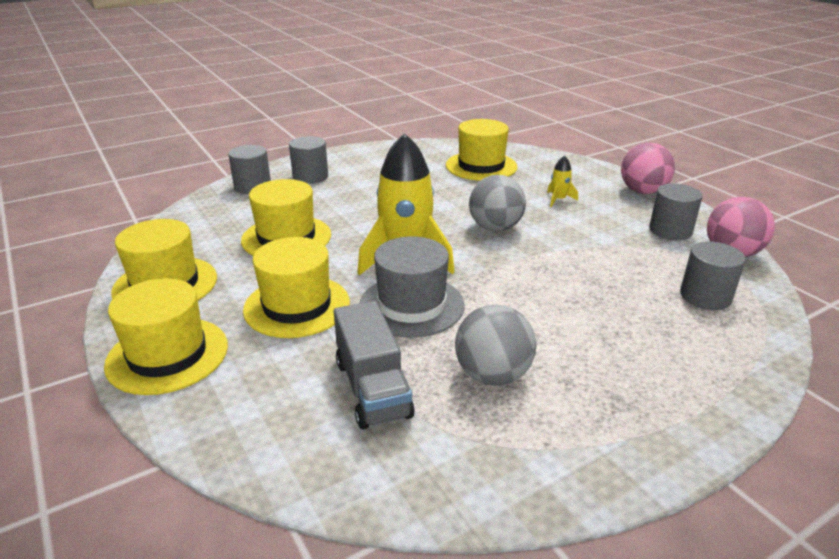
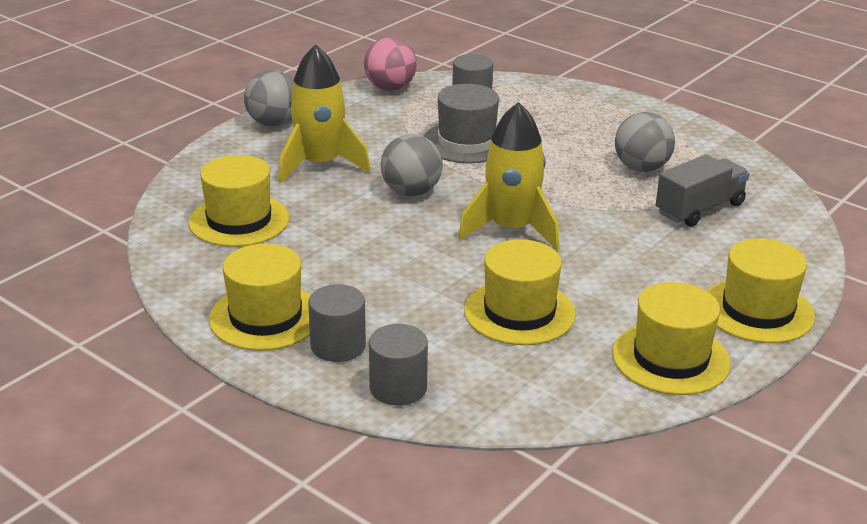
camera: 110 degrees left, 0 degrees up
(297, 306) = (635, 268): yellow hat -> yellow hat (265, 317)
(411, 305) = (585, 212): grey hat -> grey hat (466, 142)
(558, 200) = (320, 165): yellow rocket -> yellow rocket, size x2.36
(642, 191) = (274, 123): pink ball -> grey ball
(670, 230) = (361, 111): grey cylinder -> none

